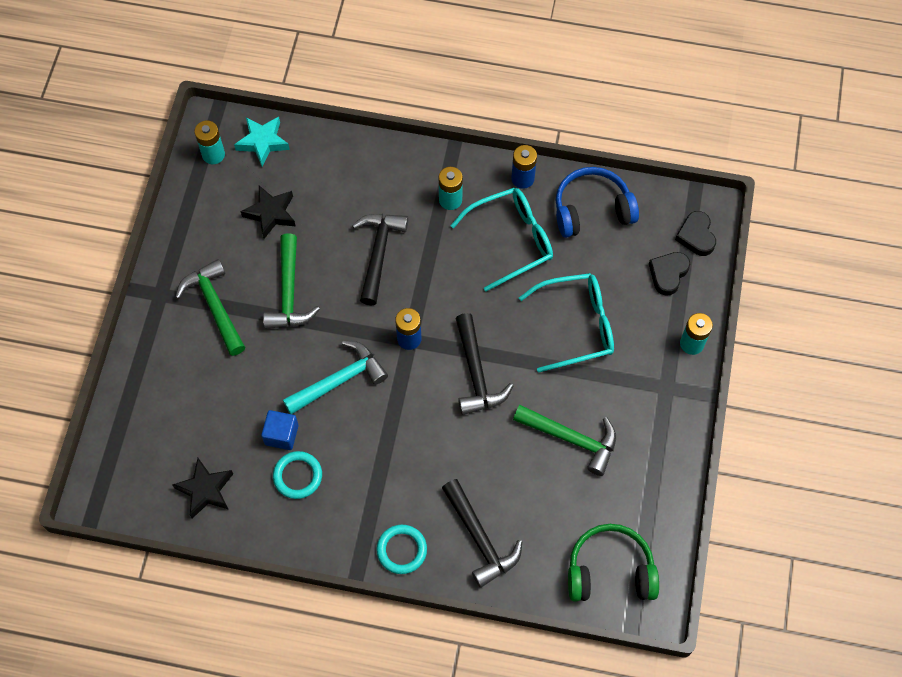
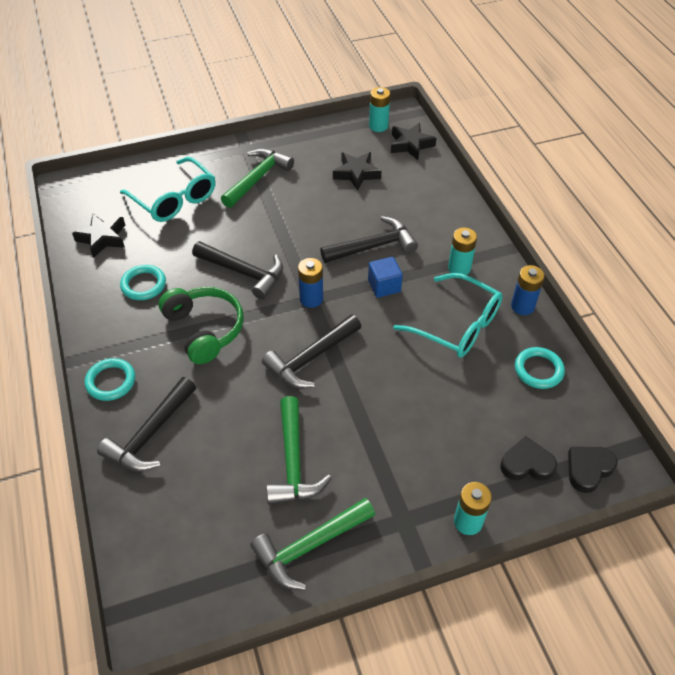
camera: 60 degrees right, 15 degrees down
(263, 142) = (411, 145): turquoise star -> black star
(281, 435) = (174, 260): blue cube -> blue cube (384, 286)
(289, 293) = (298, 211): green hammer -> green hammer (309, 547)
(340, 380) = (244, 273): turquoise hammer -> black hammer
(576, 325) = (412, 412): turquoise glasses -> turquoise glasses (174, 199)
(592, 210) = (538, 370): blue headphones -> turquoise ring
(610, 571) = (170, 562): green headphones -> green headphones (204, 329)

